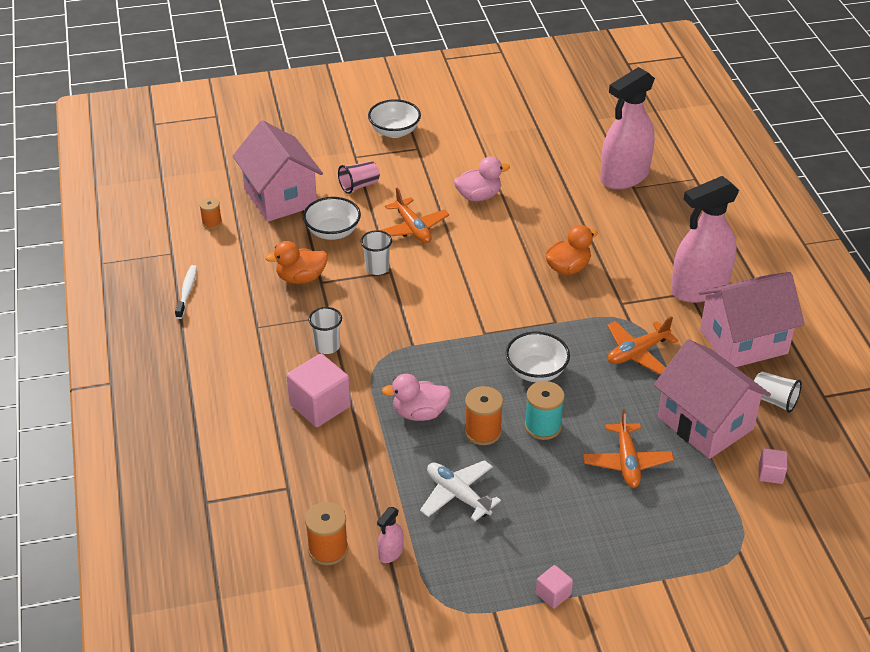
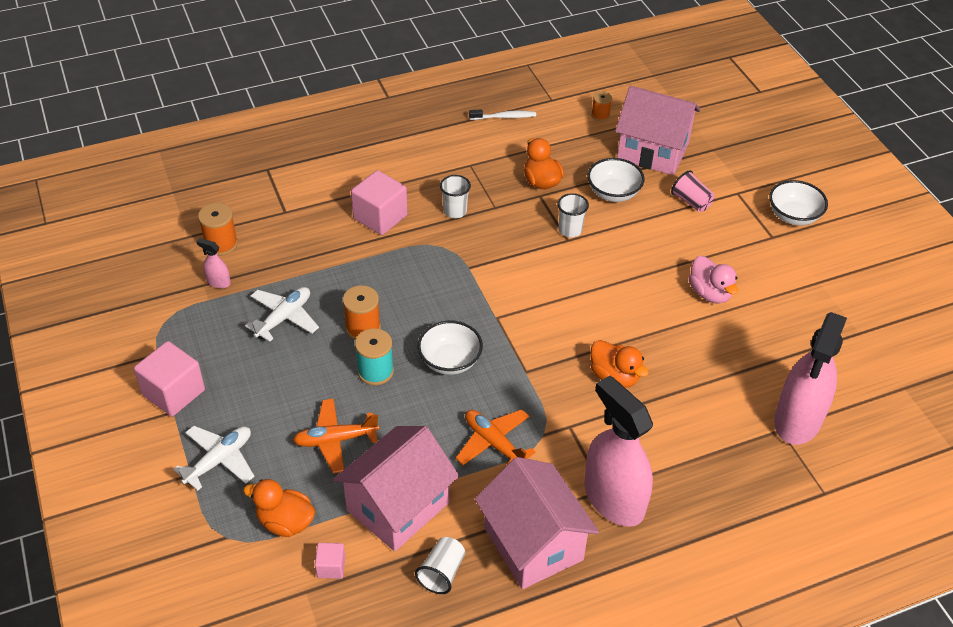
camera: 80 degrees right, 5 degrees up
(280, 197) = (653, 151): pink house -> pink house turned 60 degrees clockwise
(413, 228) = (638, 248): orange plane -> none
(419, 413) = (380, 282): pink duck -> none
(553, 594) = (174, 392): pink cube -> pink cube, size x1.96
(624, 177) = (798, 420): pink spray bottle -> pink spray bottle turned 105 degrees counterclockwise
(647, 555) = (219, 460): none -> white plane
(722, 504) = (285, 522): none -> orange duck

